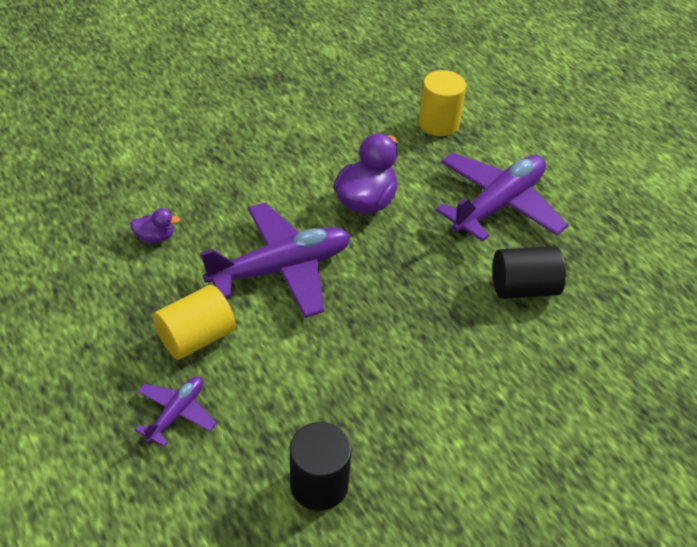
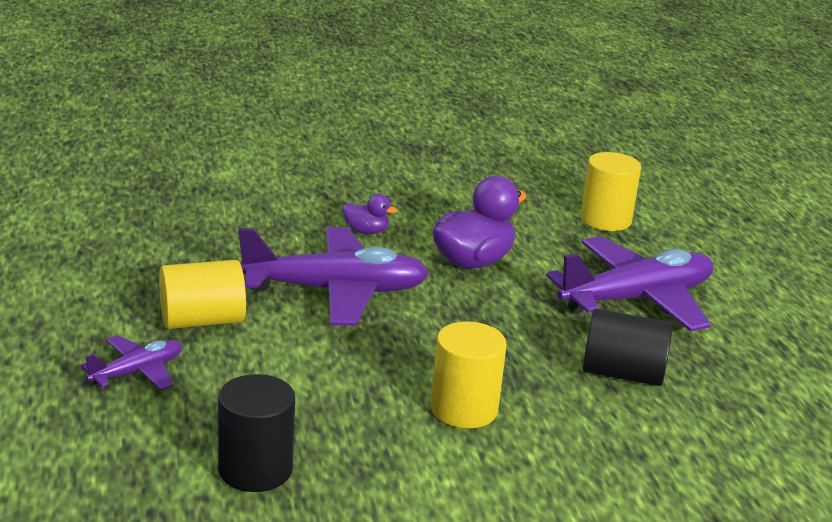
camera: 20 degrees right, 20 degrees down
(155, 237) = (213, 237): purple duck -> purple duck (366, 231)
(434, 365) = (464, 409): none -> yellow cylinder

